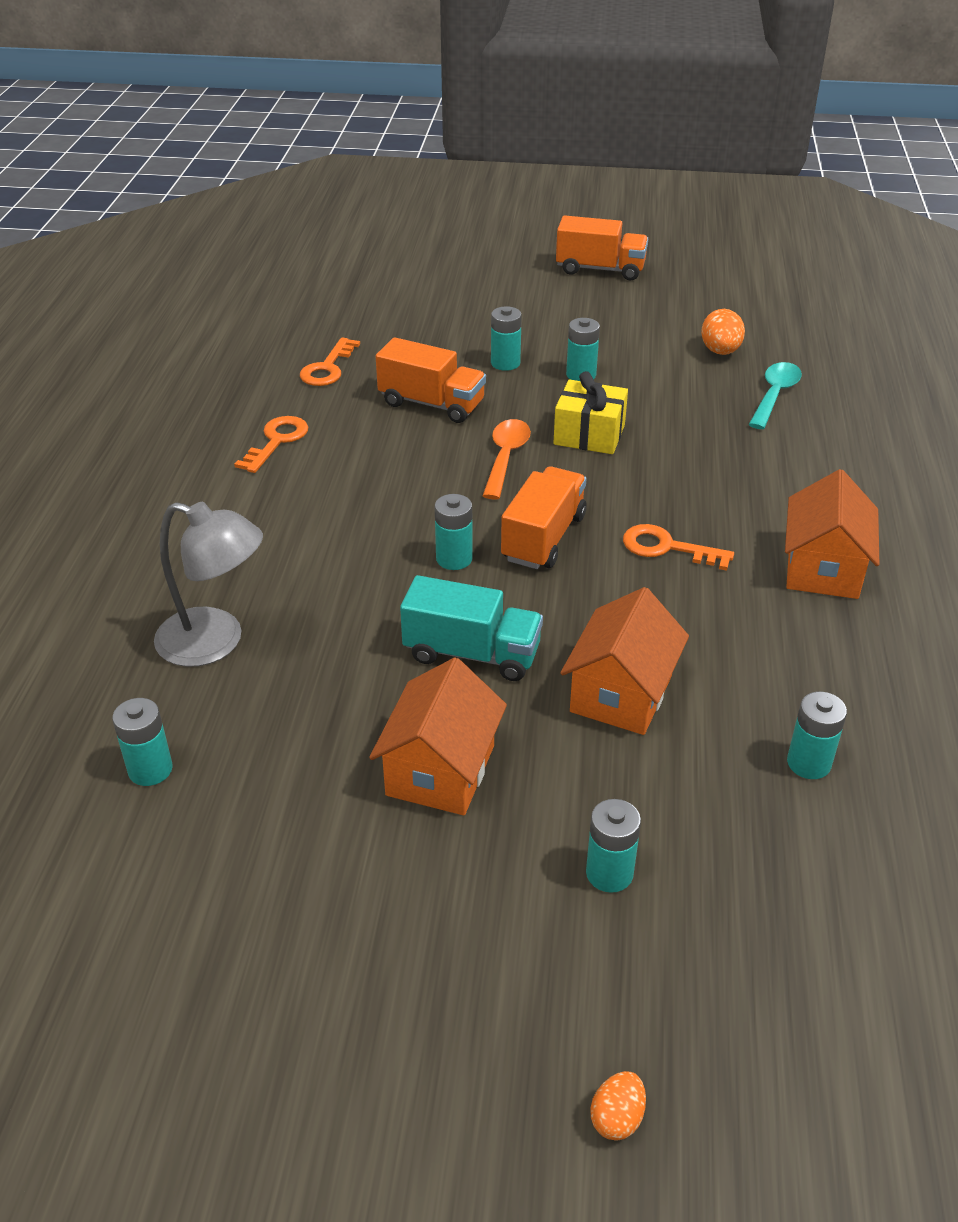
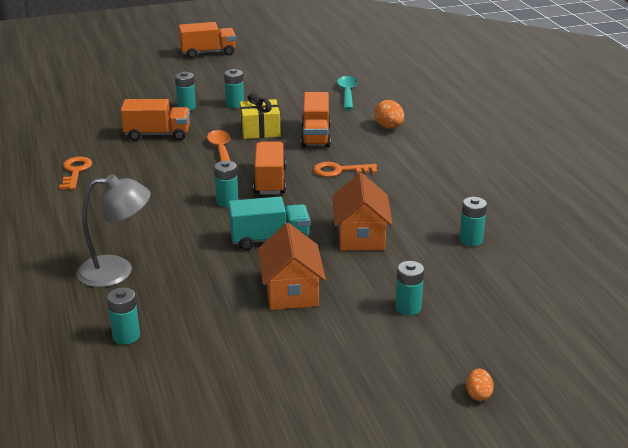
camera: 25 degrees left, 10 degrees down
(328, 368) = (78, 130): orange key -> none
(671, 467) = (315, 136): none -> orange truck
(720, 351) = (304, 79): orange egg -> orange egg (389, 127)
(823, 568) = (423, 161): orange house -> none

